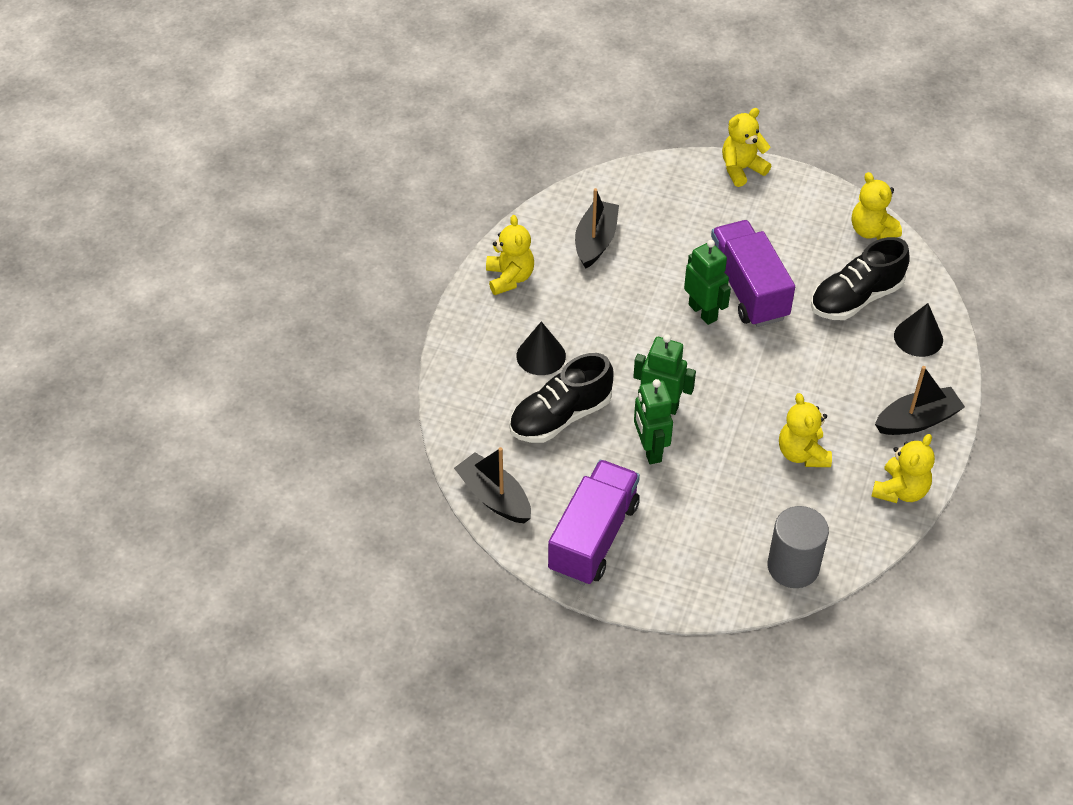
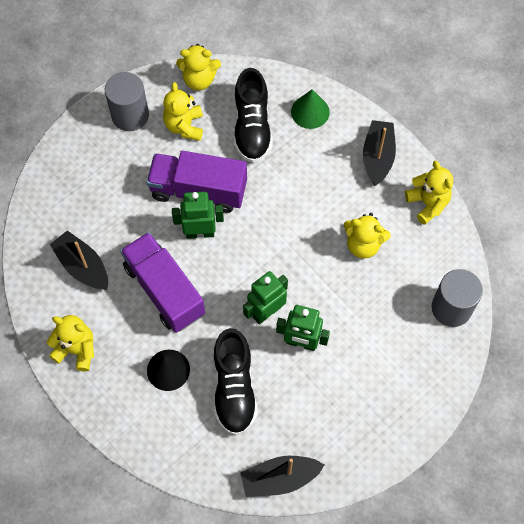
camera: 60 degrees left, 15 degrees up
(593, 537) = (355, 427): purple truck -> purple truck (164, 290)
(741, 169) = (83, 125): yellow teddy bear -> yellow teddy bear (184, 126)
(783, 198) = (130, 115): none -> grey cylinder
(918, 337) = (310, 112): black cone -> green cone

